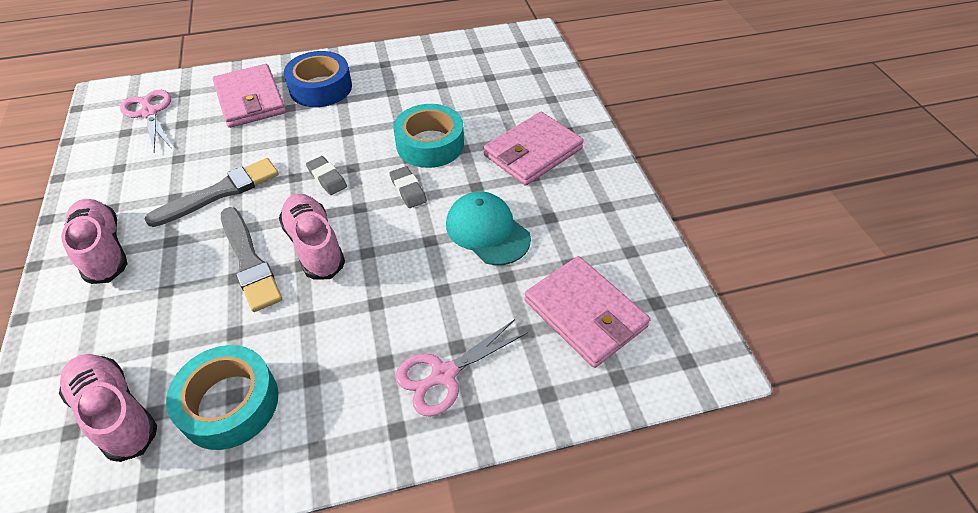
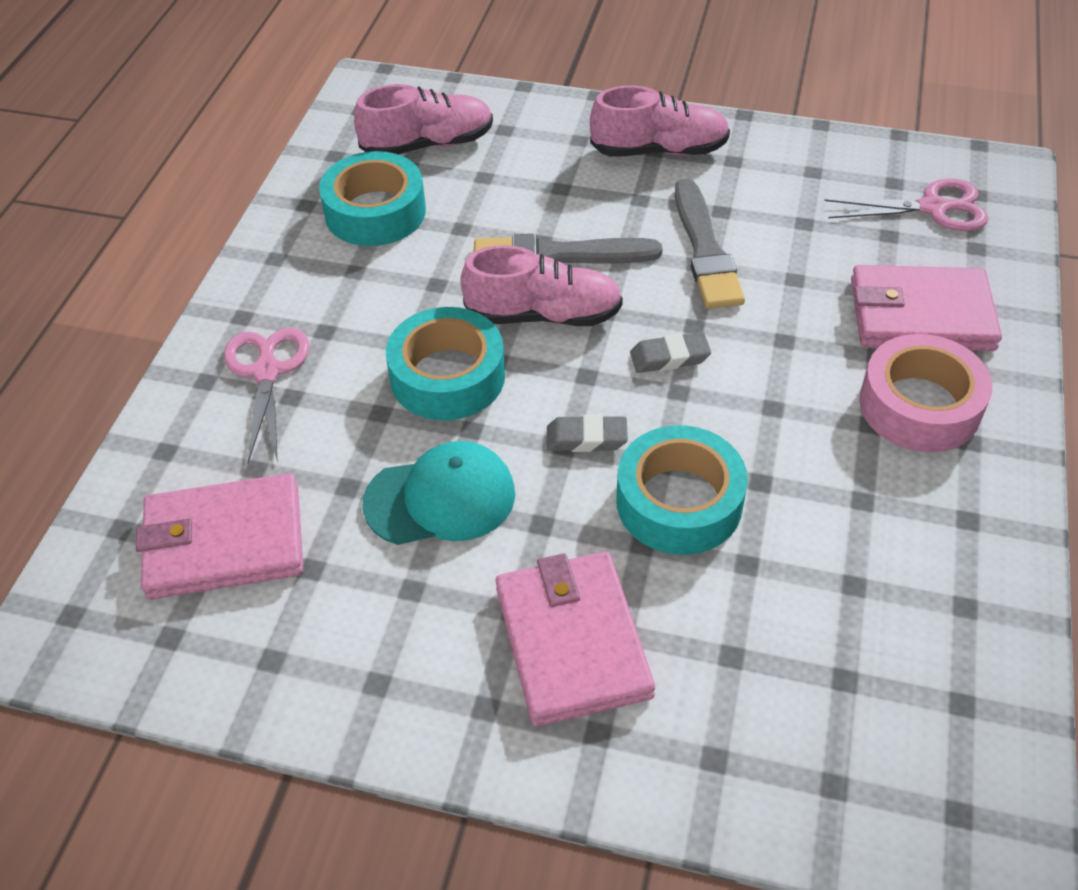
camera: 120 degrees right, 0 degrees up
(320, 88) = (919, 406): blue tape -> pink tape
(393, 270) = (447, 376): none -> turquoise tape

